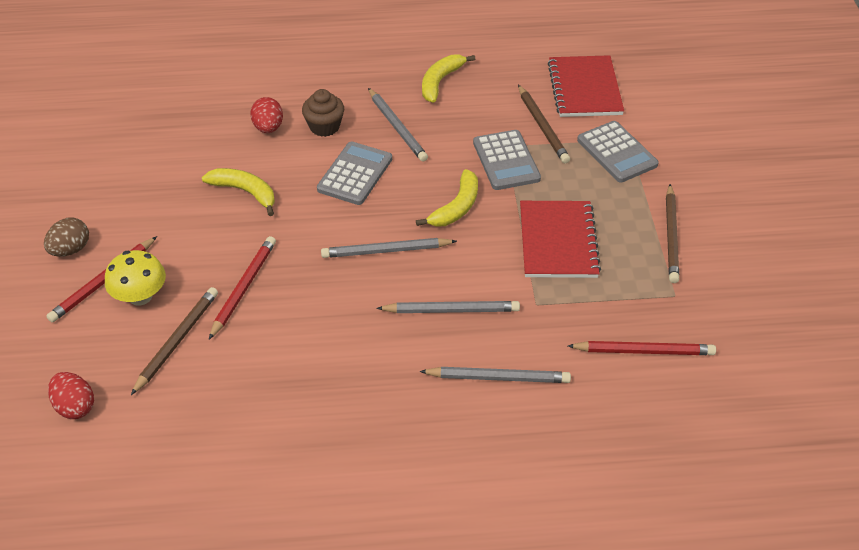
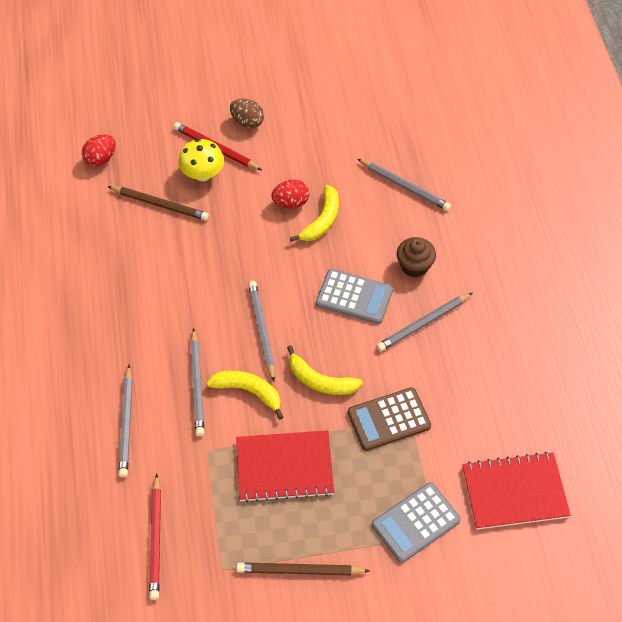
camera: 85 degrees right, 10 degrees up
(217, 124) = (404, 186): none -> grey pencil
(243, 288) = (214, 237): red pencil -> none
(268, 128) = (406, 224): red egg -> red egg (291, 203)
(440, 82) = (498, 355): yellow banana -> yellow banana (248, 391)
(506, 161) = (389, 419): grey calculator -> brown calculator
(542, 126) = (445, 451): brown pencil -> none

